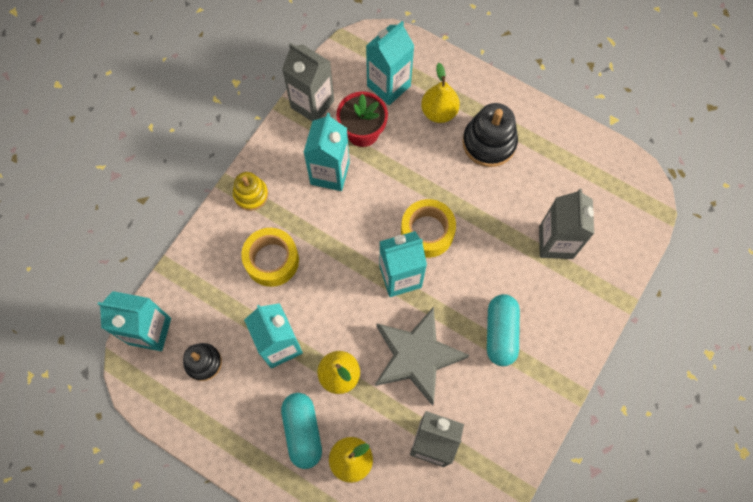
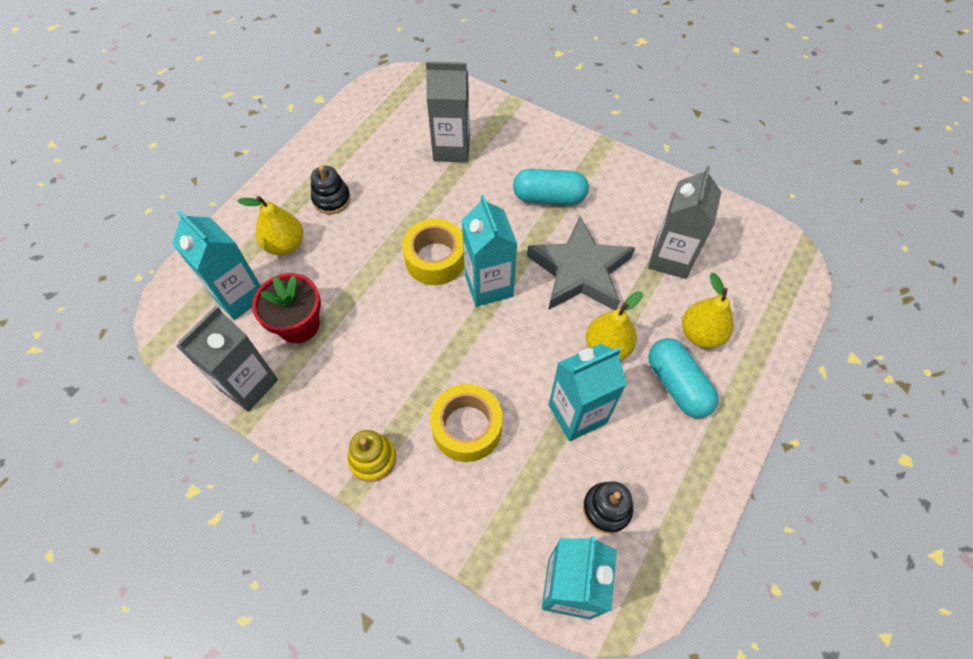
camera: 90 degrees left, 10 degrees down
(303, 431) = (677, 385): turquoise capsule -> turquoise capsule turned 75 degrees clockwise
(330, 173) = (351, 361): turquoise carton -> none
(489, 143) = (331, 199): black stacking toy -> black stacking toy, size x0.63

